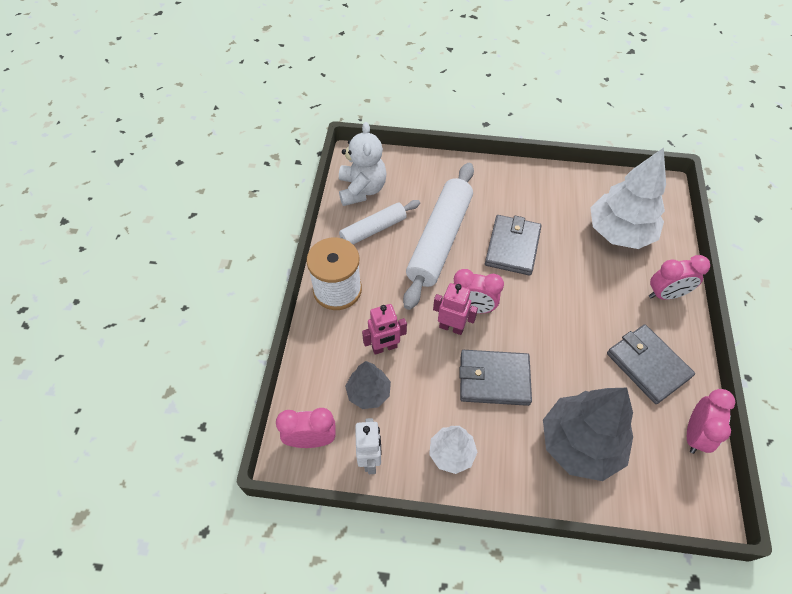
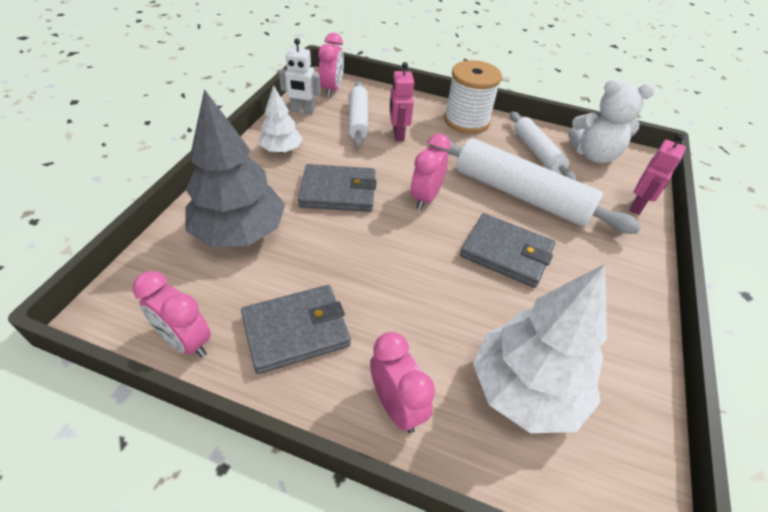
camera: 100 degrees right, 10 degrees down
(368, 393) = (358, 120): grey tree -> white rolling pin
(451, 327) = (406, 178): pink robot -> pink robot (637, 206)
(494, 379) = (338, 192): grey wallet -> grey wallet turned 75 degrees clockwise
(666, 294) = (396, 406): pink clock -> pink clock turned 150 degrees clockwise

